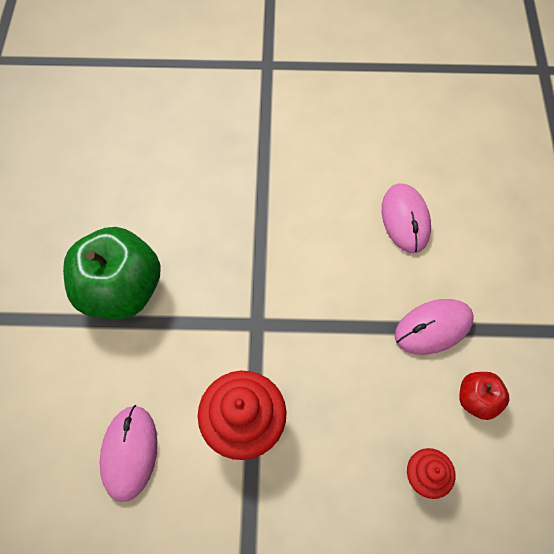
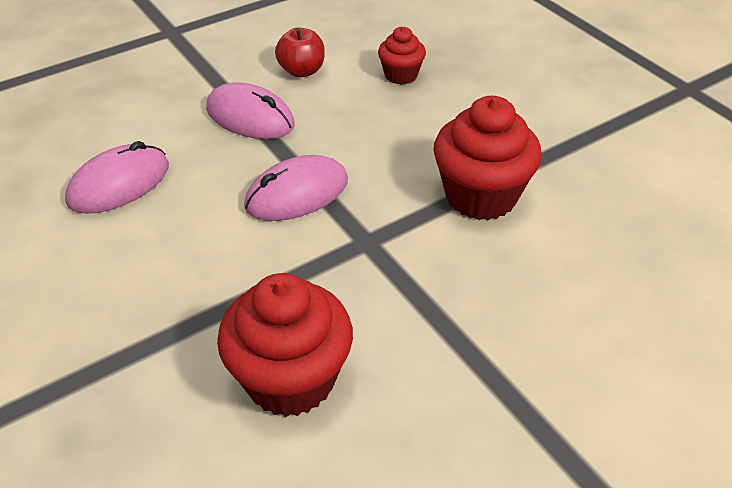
camera: 125 degrees left, 20 degrees down
(121, 290) = (450, 404): green apple -> none
(129, 452) = (609, 264): pink mouse -> pink mouse (297, 194)
(193, 231) = (290, 379): none -> red cupcake

